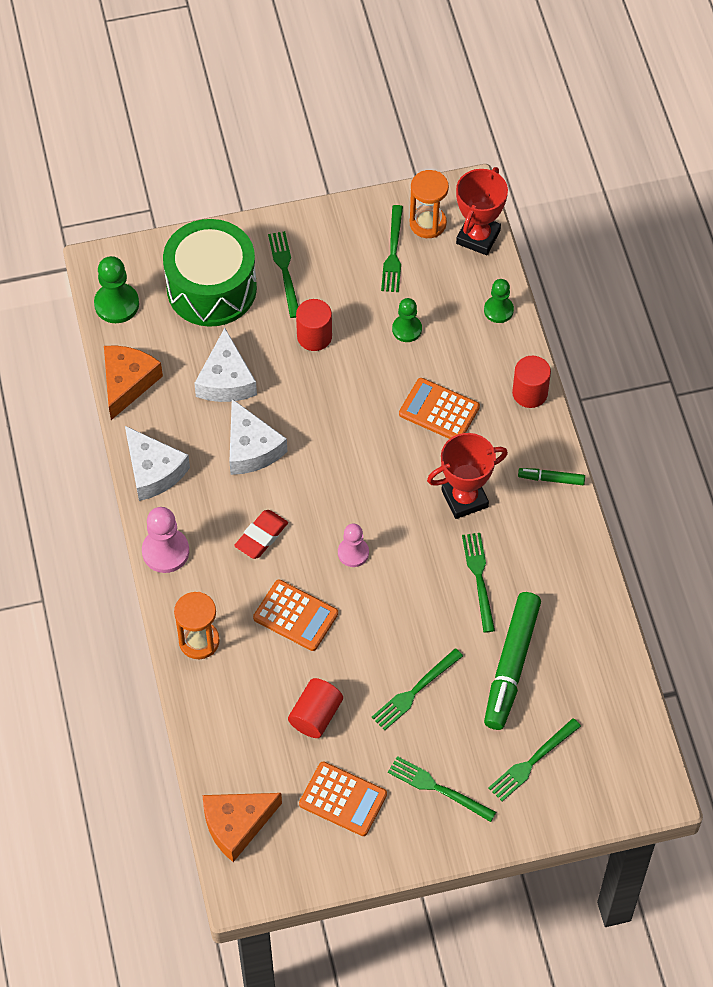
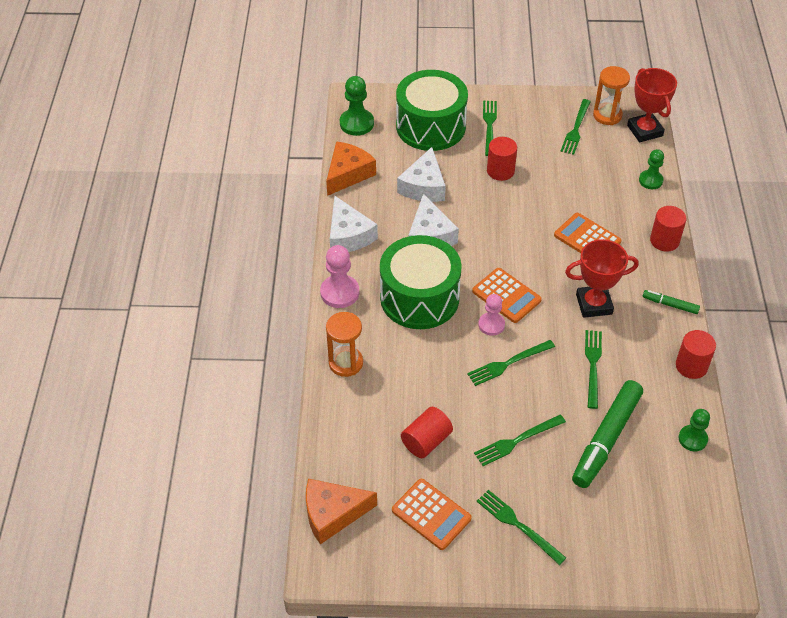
camera: 15 degrees right, 10 degrees down
(261, 536) = (419, 297): red eraser -> green drum
(295, 616) = (431, 361): orange calculator -> orange calculator (506, 296)
(407, 329) = (574, 179): green pawn -> green pawn (692, 439)
(478, 237) = (644, 131): red trophy -> red trophy turned 60 degrees counterclockwise
(532, 761) = (608, 522): green fork -> green fork (508, 363)
(588, 553) = (691, 366): none -> red cylinder

